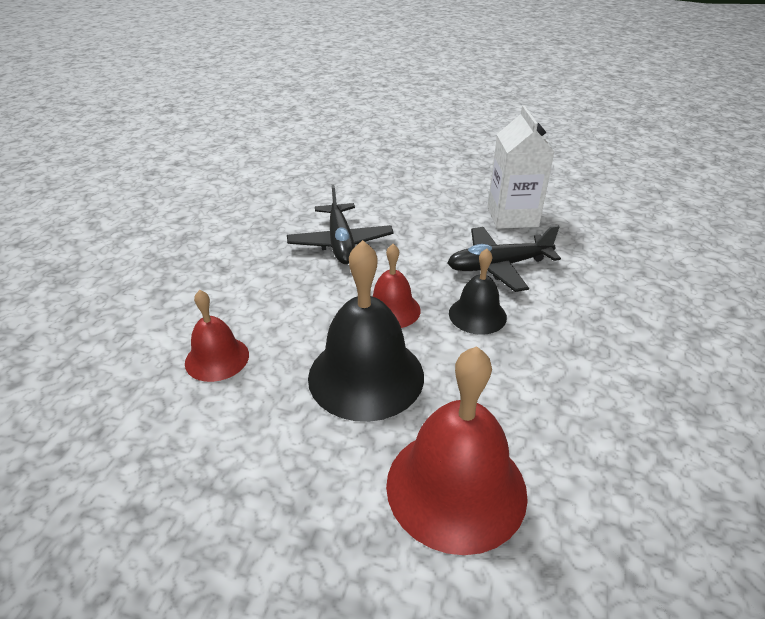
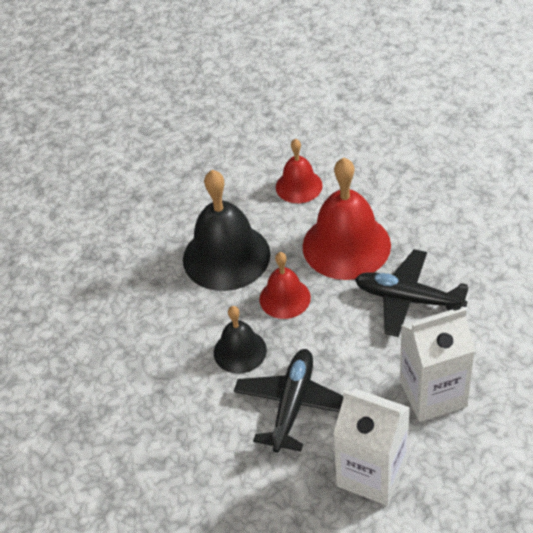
camera: 125 degrees right, 10 degrees up
(423, 210) = (433, 394): none -> white carton
(456, 487) = (114, 264): red bell -> red bell (346, 245)

